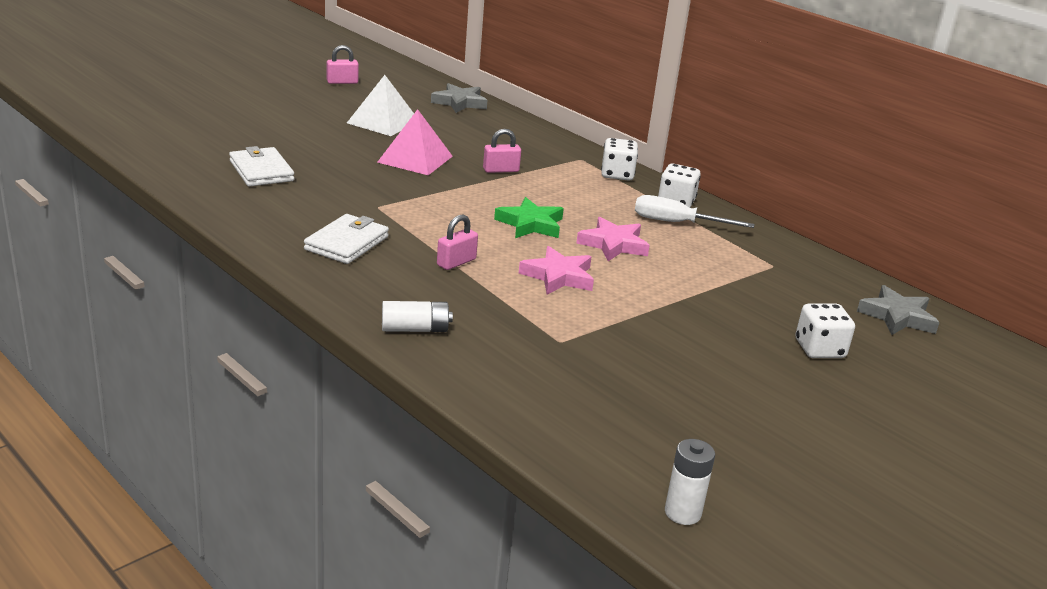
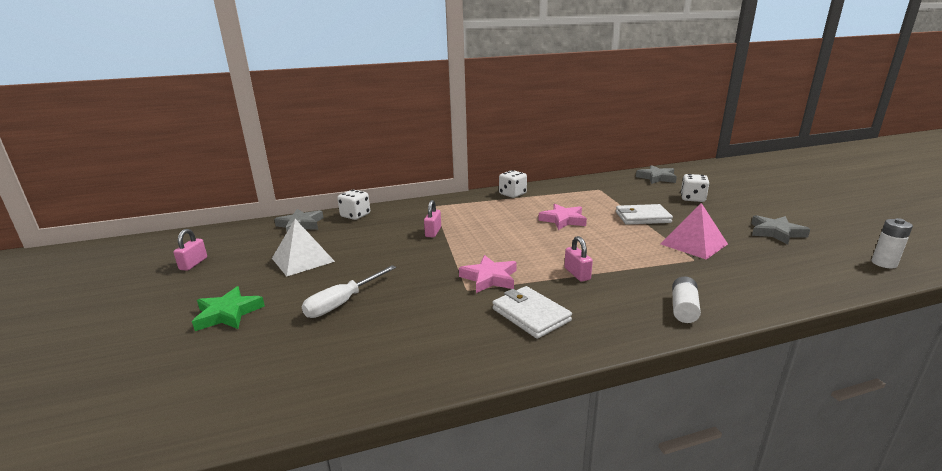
camera: 60 degrees left, 5 degrees down
(261, 171) = (352, 338): white wallet -> white wallet (642, 217)
(415, 159) = (388, 259): pink pyramid -> pink pyramid (693, 244)
(530, 224) = (525, 238): green star -> green star (228, 313)
(558, 276) = (604, 243): pink star -> pink star (489, 278)
(617, 174) = (465, 201): white dice -> white dice (355, 215)
(677, 223) = (540, 199): white screwdriver -> white screwdriver (343, 303)
(729, 420) = (776, 233): none -> grey star

